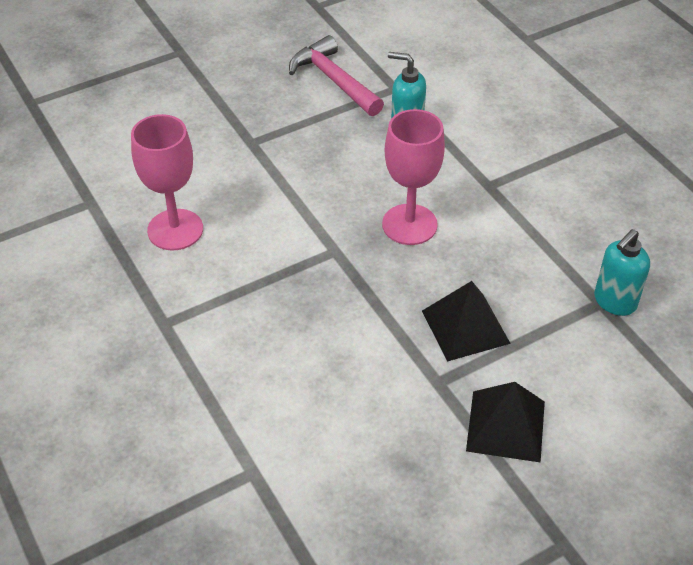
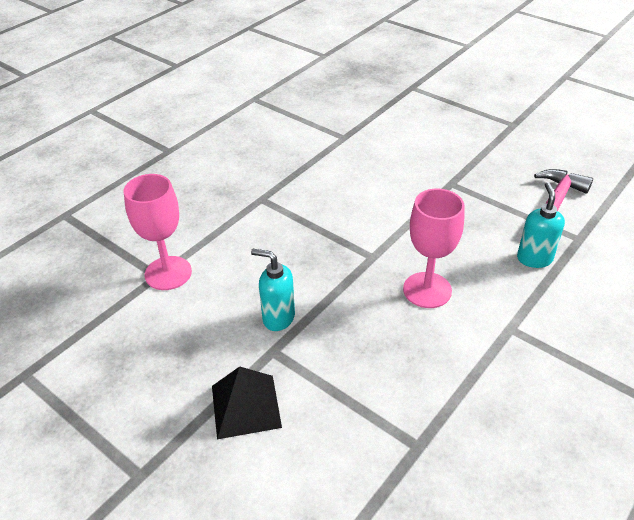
camera: 70 degrees right, 5 degrees down
(175, 230) = (343, 177): pink goblet -> pink goblet (168, 273)
(465, 327) = (337, 353): black pyramid -> none
(614, 302) = (425, 458): turquoise soap dispenser -> turquoise soap dispenser (278, 318)

